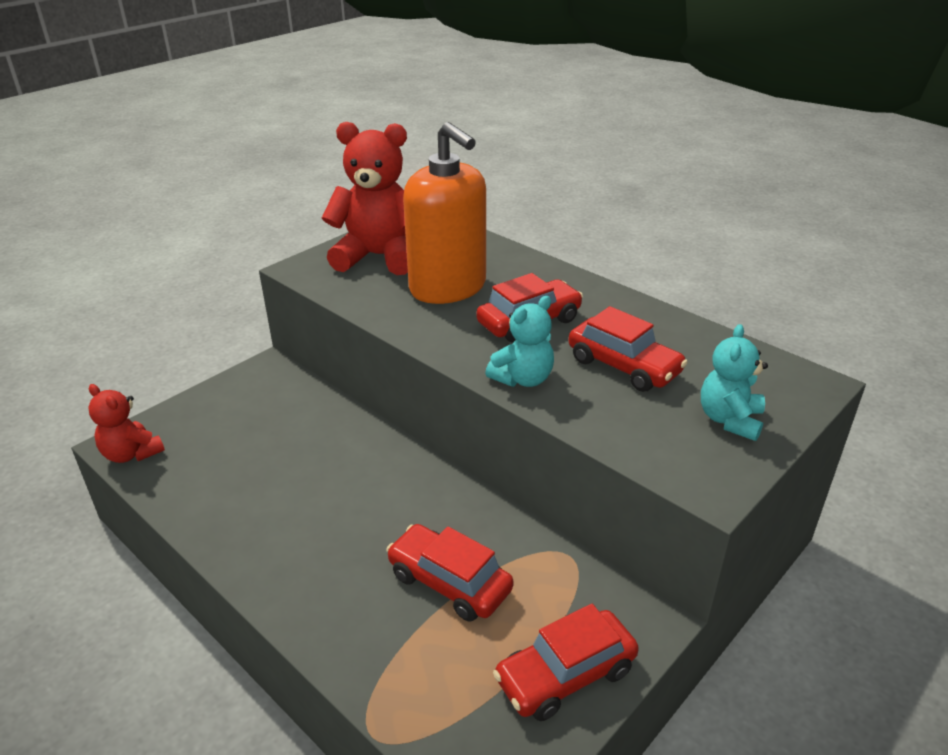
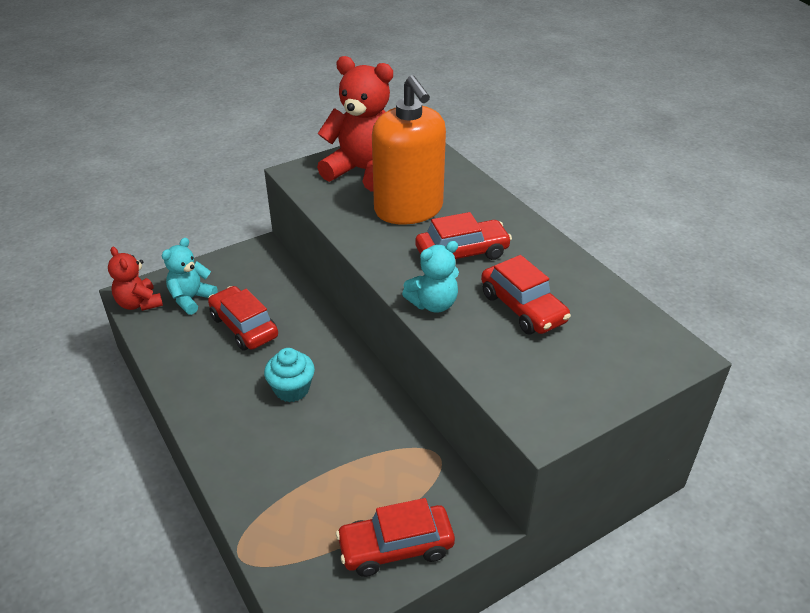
camera: 15 degrees right, 5 degrees up
(364, 516) = (292, 389): none -> turquoise cupcake
(449, 582) = (336, 456): red car -> red car (244, 327)
(729, 420) = (589, 373): turquoise teddy bear -> turquoise teddy bear (191, 299)

